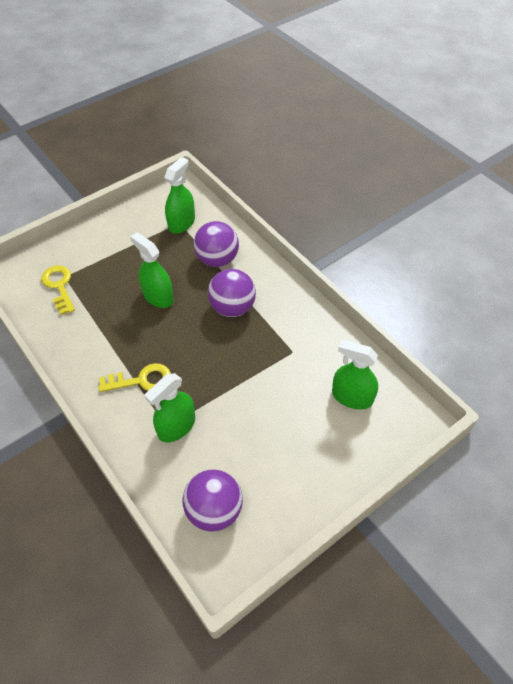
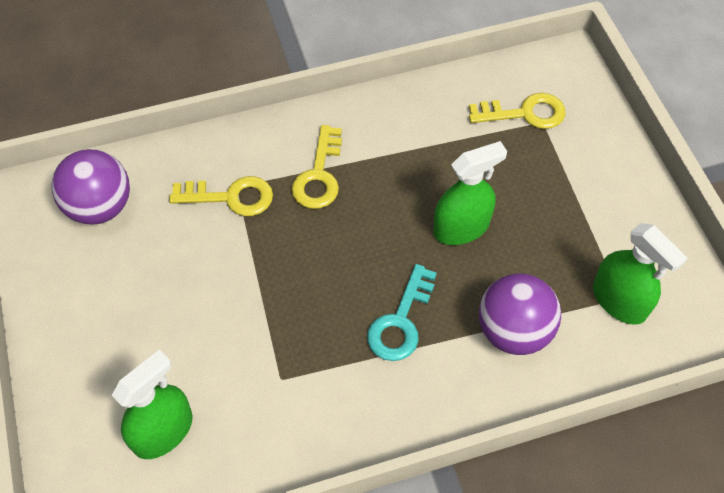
camera: 110 degrees right, 5 degrees up
(176, 426) = (230, 197): green spray bottle -> yellow key
(232, 308) = (400, 321): purple ball -> turquoise key

